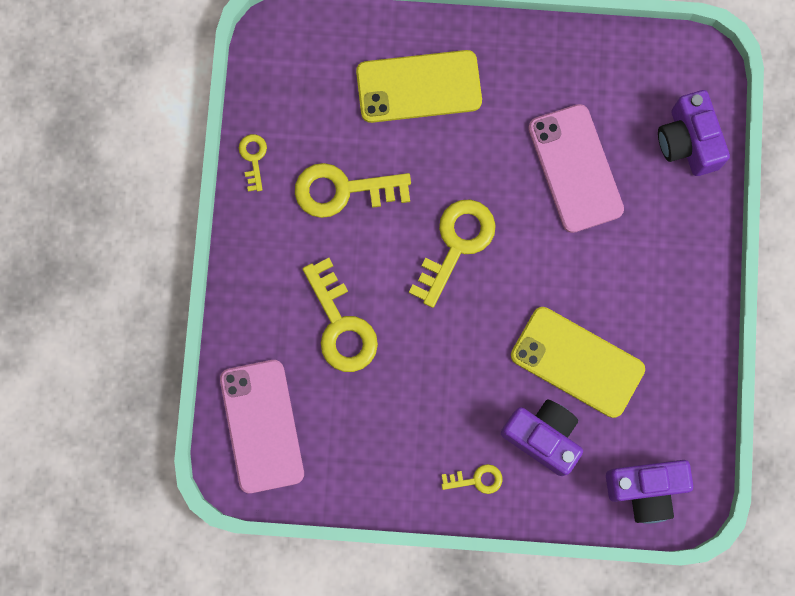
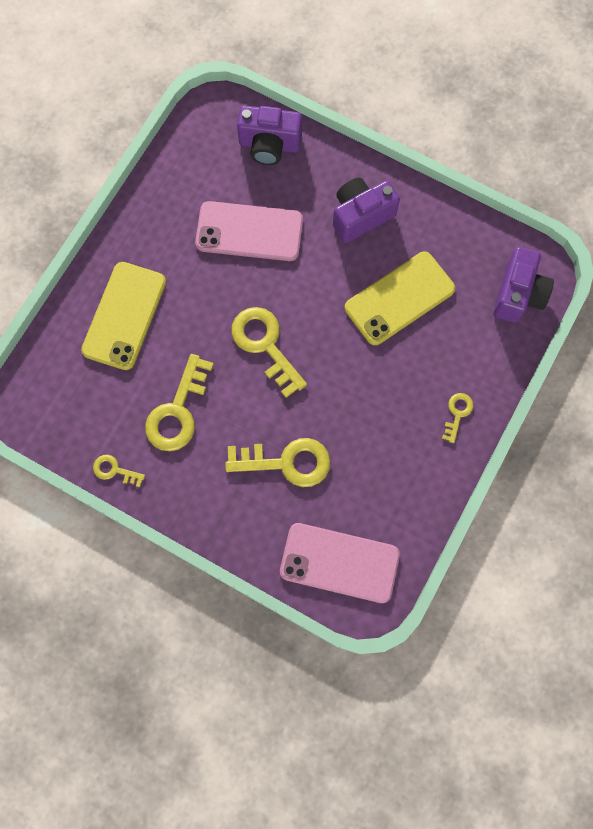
camera: 65 degrees left, 5 degrees down
(543, 437) = (446, 349): purple camera -> purple camera (361, 216)

